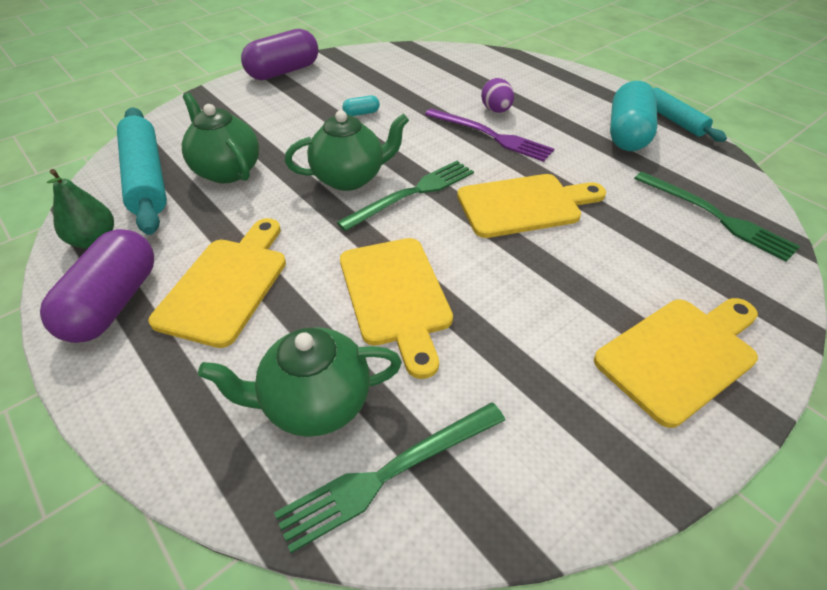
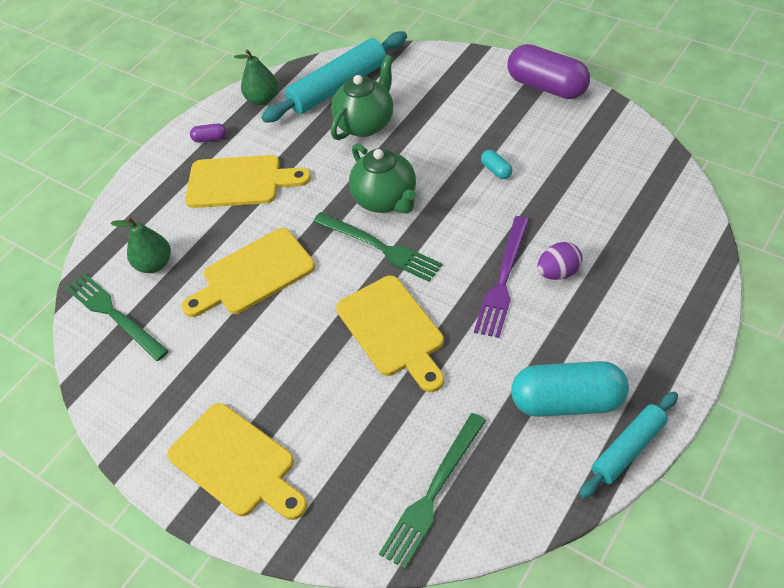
camera: 80 degrees right, 5 degrees up
(113, 303) = (210, 138): purple capsule -> purple capsule, size x0.42
(315, 403) = (154, 264): green teapot -> green pear

